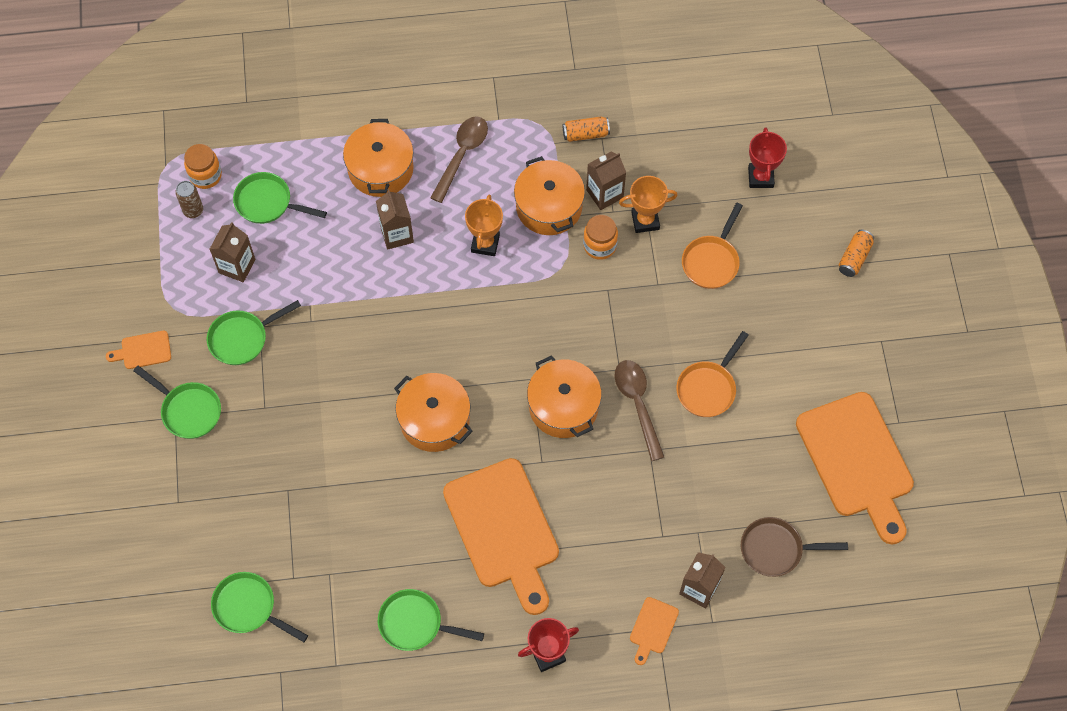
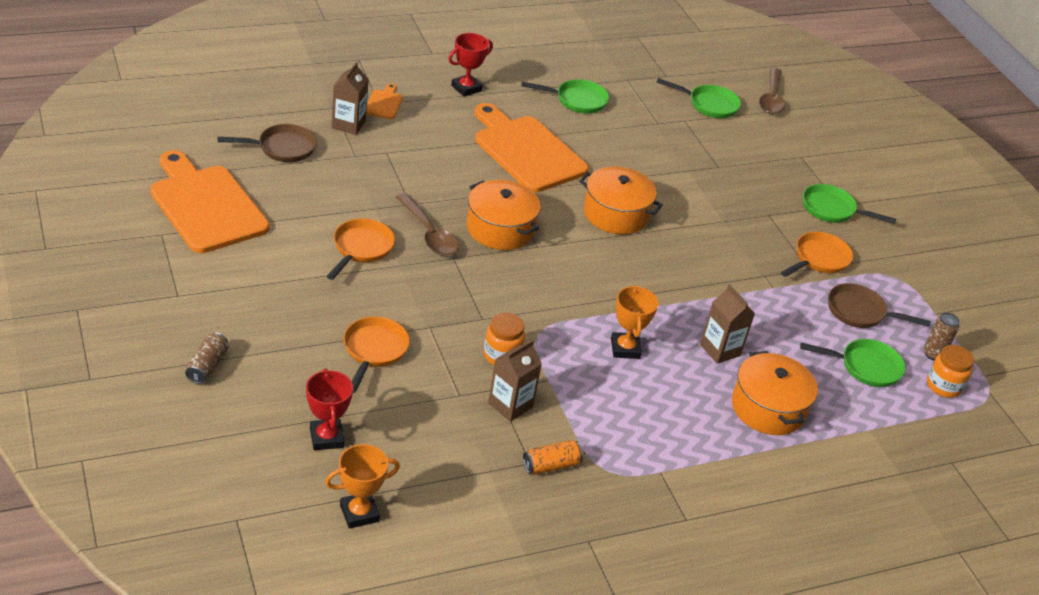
camera: 160 degrees right, 25 degrees down
(143, 350) = (899, 246): orange cutting board -> none
(237, 266) = (860, 312): brown carton -> brown pan
(242, 338) = (818, 259): green pan -> orange pan
(462, 155) = (686, 430): brown spoon -> brown spoon (771, 98)
(549, 207) = (569, 387): orange pot -> none
(645, 220) = (457, 383): orange trophy -> orange trophy (359, 513)
(854, 258) = (207, 366): orange can -> brown can

